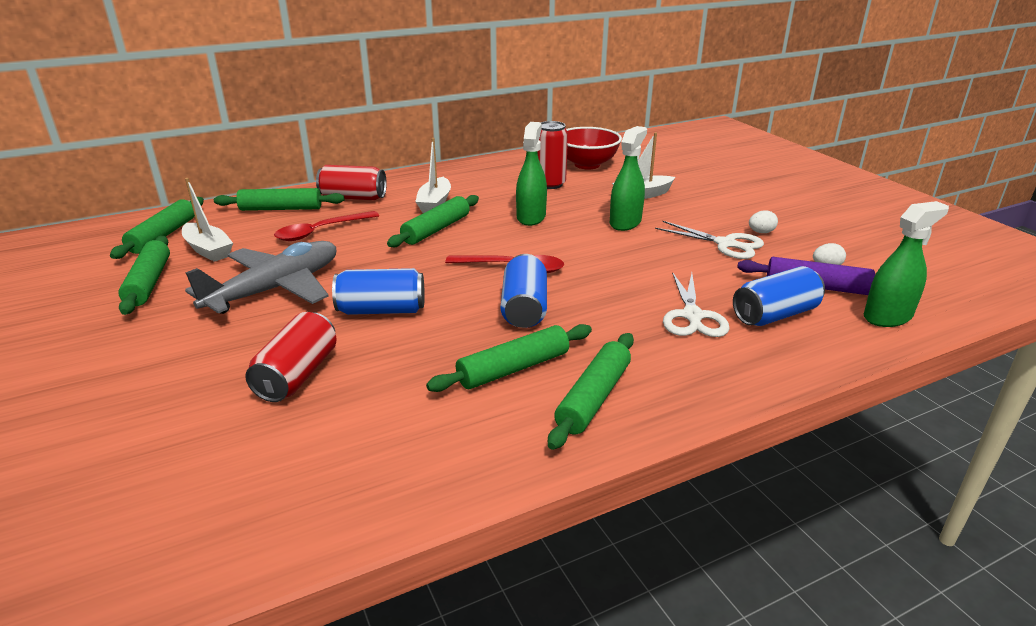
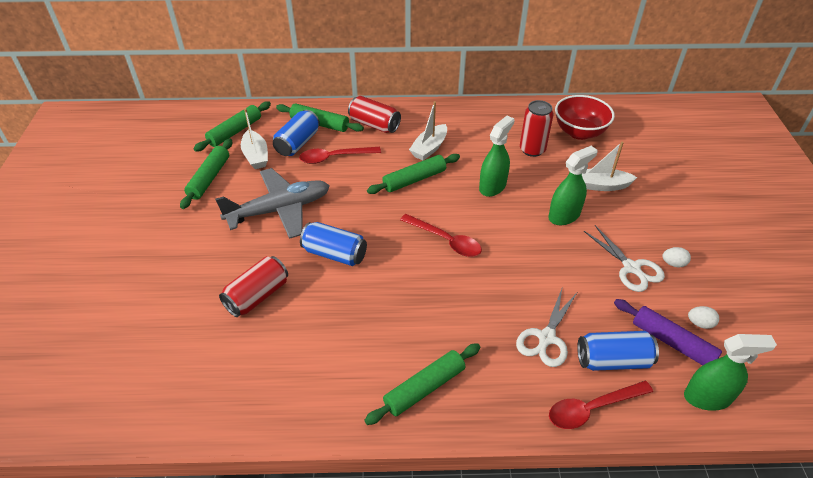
camera: 25 degrees right, 15 degrees up
(513, 368) = (388, 341): green rolling pin -> none
(524, 308) = (429, 286): blue can -> blue can (298, 143)
(792, 358) = (592, 408): none -> red spoon

